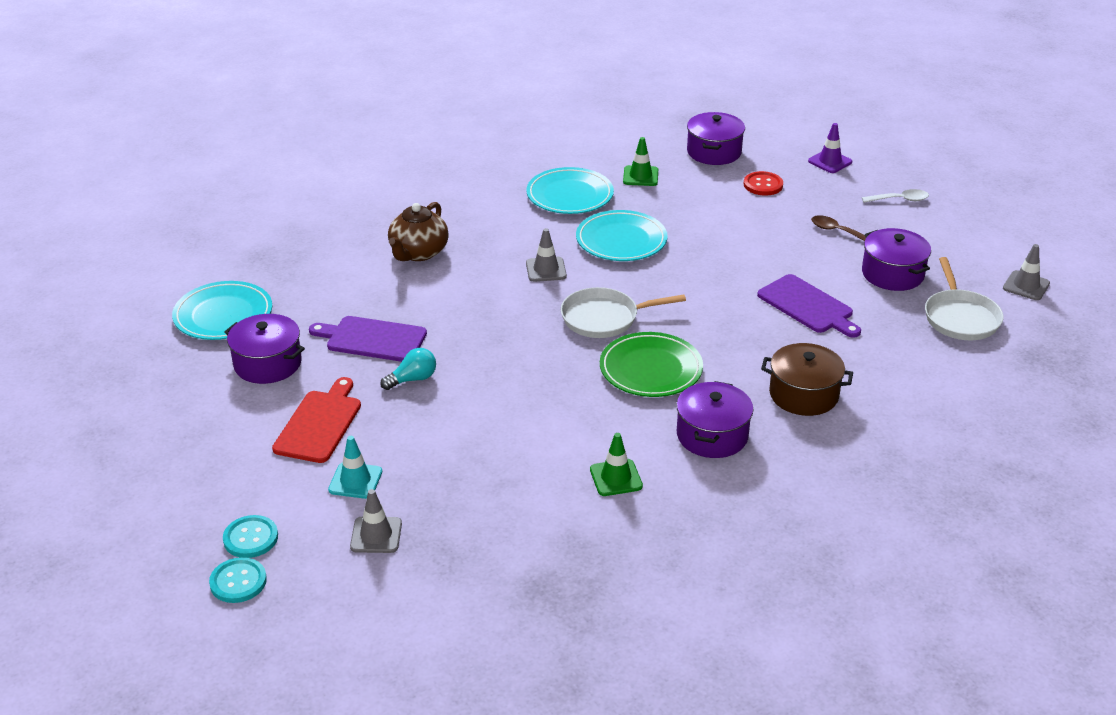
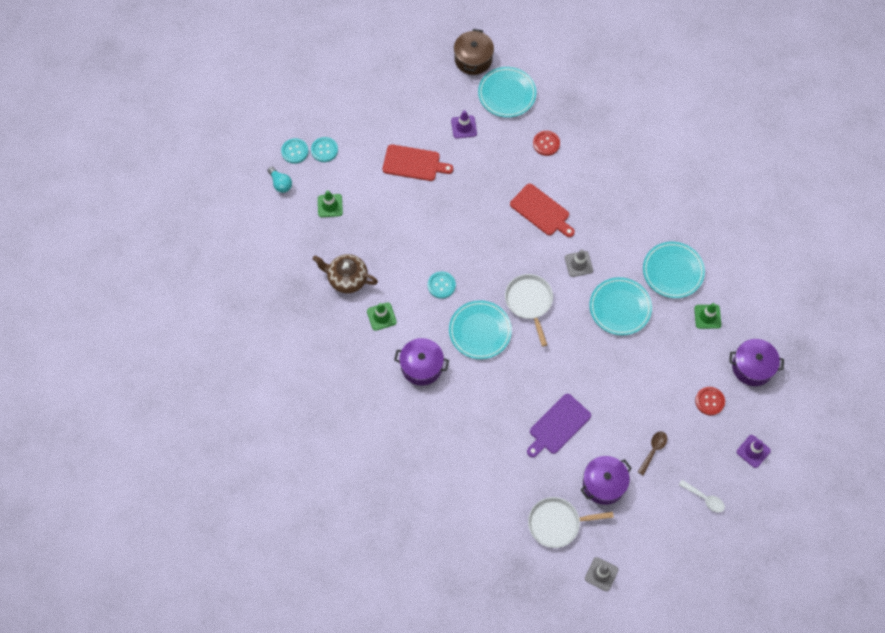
camera: 85 degrees right, 30 degrees up
(268, 364) = (464, 127): purple pot -> purple traffic cone
(330, 284) = (546, 143): none -> red button
(355, 481) = (369, 189): turquoise traffic cone -> none
(372, 339) = (493, 176): purple cutting board -> none
(376, 535) = (330, 205): grey traffic cone -> green traffic cone
(412, 379) = (457, 203): turquoise light bulb -> turquoise light bulb (280, 184)
(418, 253) = (587, 187): brown teapot -> brown teapot (347, 279)
(449, 296) = (541, 211): none -> red cutting board
(564, 405) = (441, 285): none -> turquoise button
(651, 369) = (480, 331): green plate -> turquoise plate
(803, 394) = (464, 419): brown pot -> brown pot (473, 59)
(900, 200) = (704, 498): white spoon -> white spoon turned 45 degrees counterclockwise

